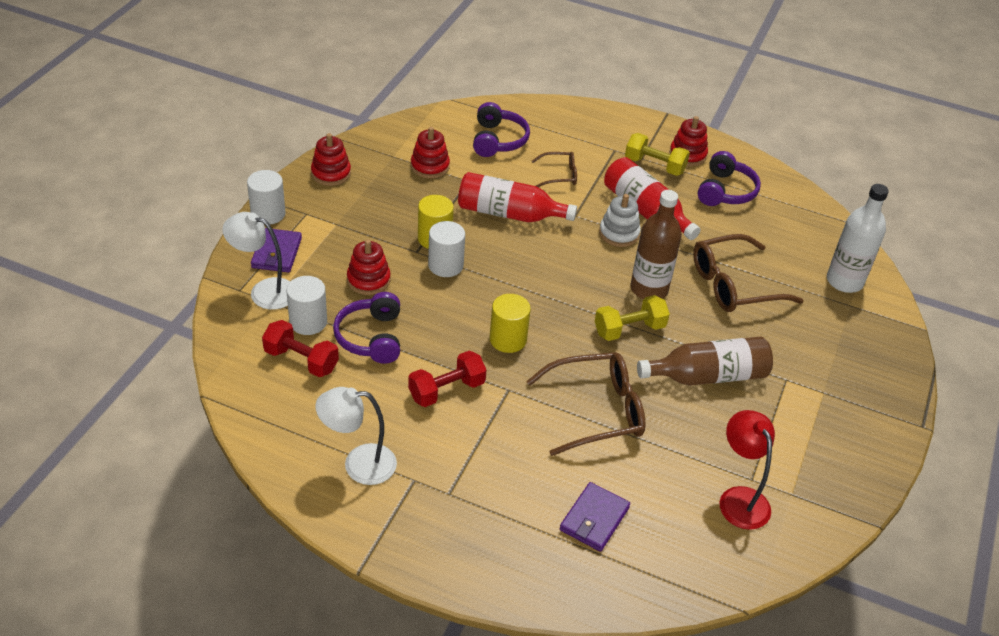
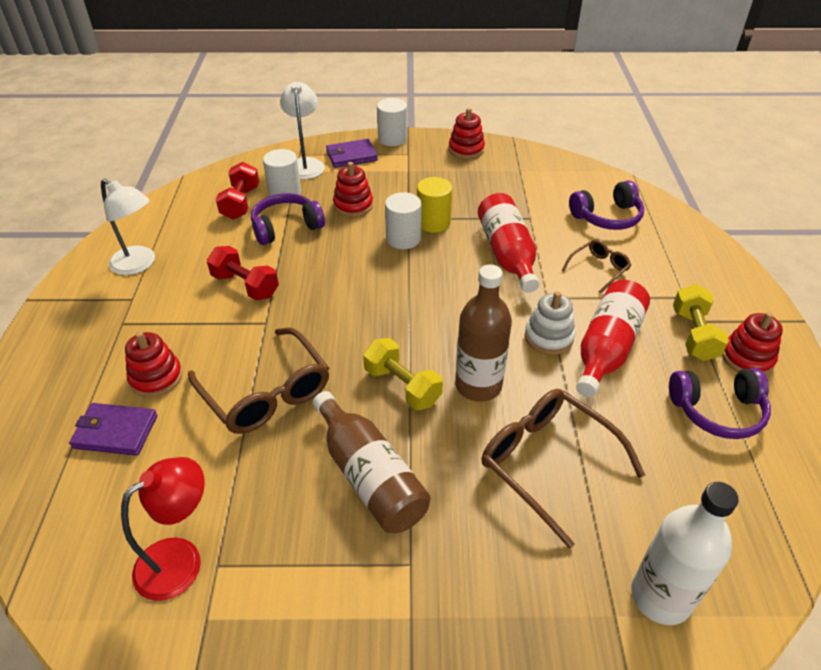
camera: 70 degrees right, 0 degrees up
(358, 464) = (139, 264): white lamp -> white lamp turned 150 degrees clockwise
(430, 166) = (526, 192): red stacking toy -> red stacking toy (156, 377)
(508, 339) = (331, 303): yellow cylinder -> none
(559, 175) = (598, 269): brown glasses -> brown glasses turned 105 degrees counterclockwise

